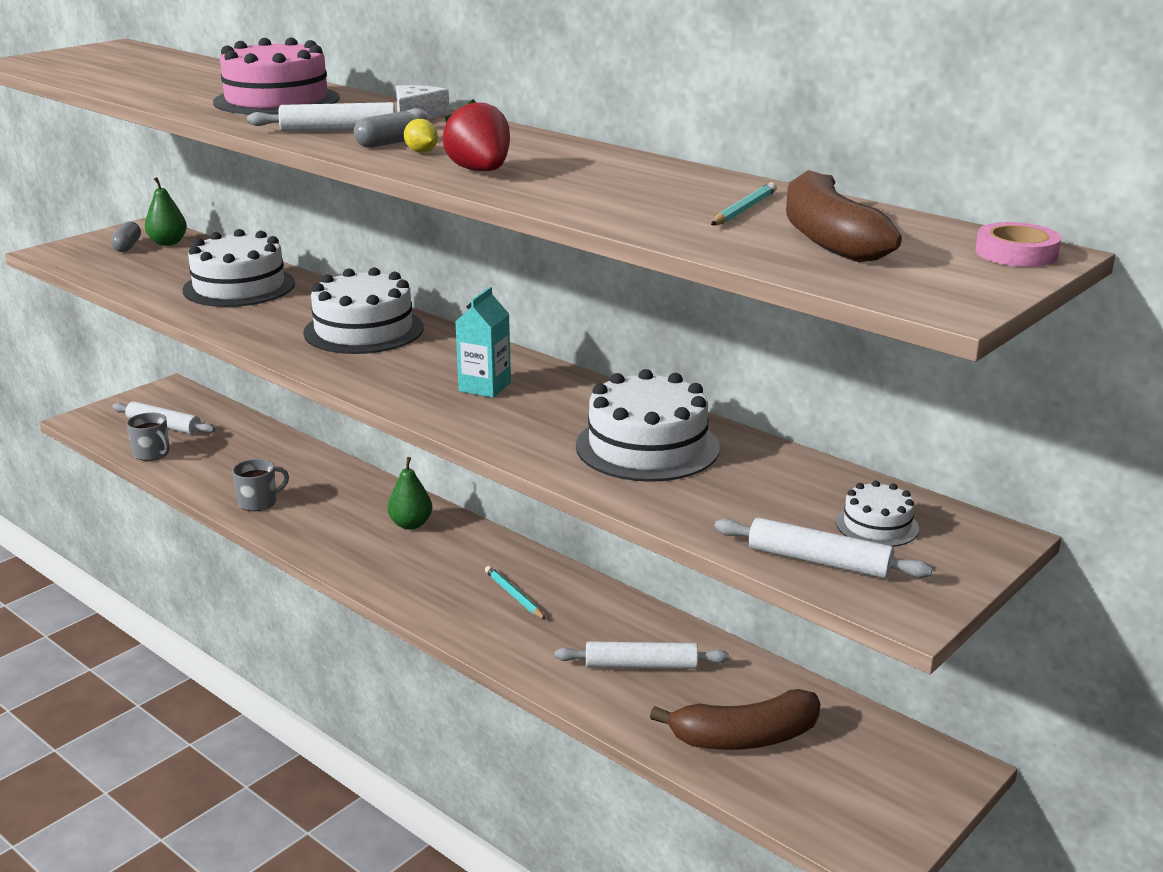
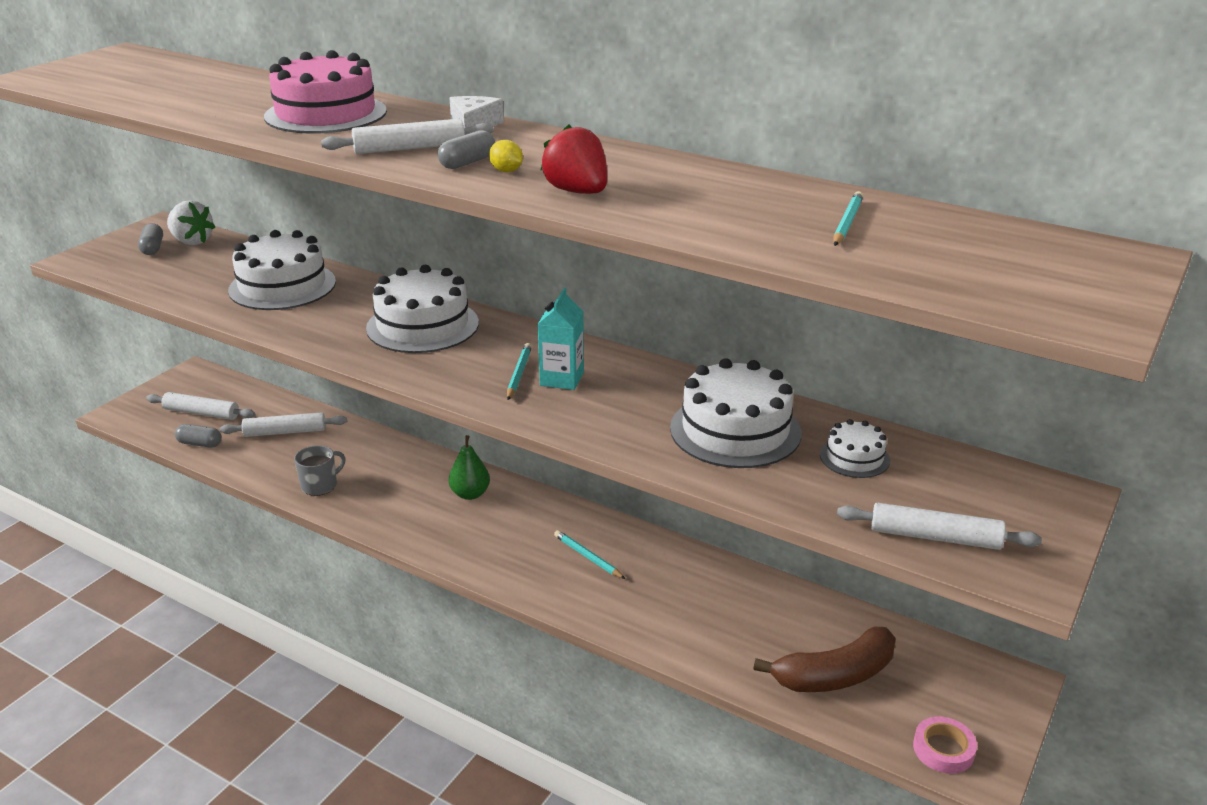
camera: 10 degrees left, 5 degrees up
(152, 453) = (200, 444): grey mug -> grey capsule
(168, 243) = (191, 241): green pear -> white strawberry
(442, 379) = (519, 373): none -> turquoise pencil
(641, 665) = (723, 614): white rolling pin -> white rolling pin (285, 432)
(829, 238) = (944, 252): brown banana -> none
(877, 525) = (967, 494): white cake -> white cake (854, 457)
(1016, 253) = (1113, 258): pink tape -> pink tape (943, 749)

